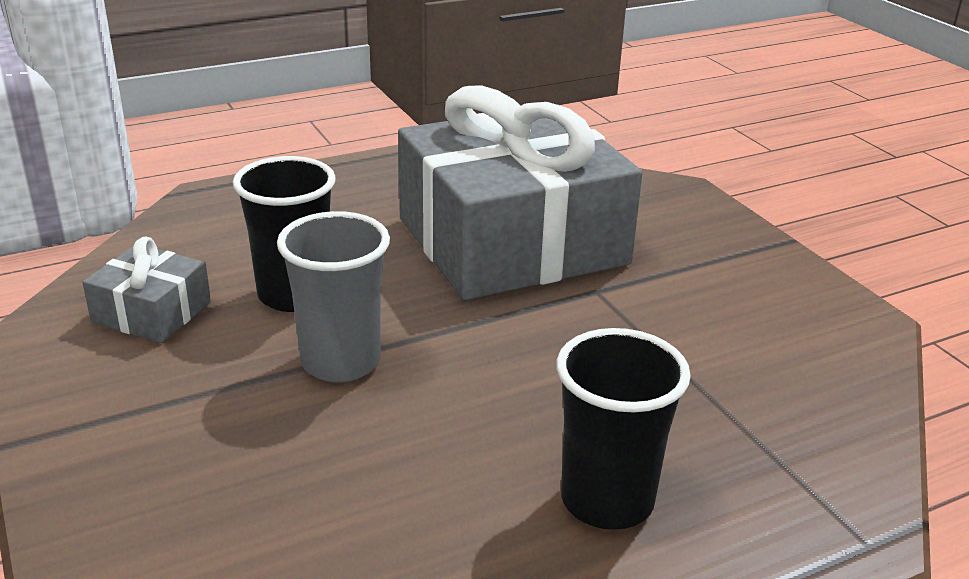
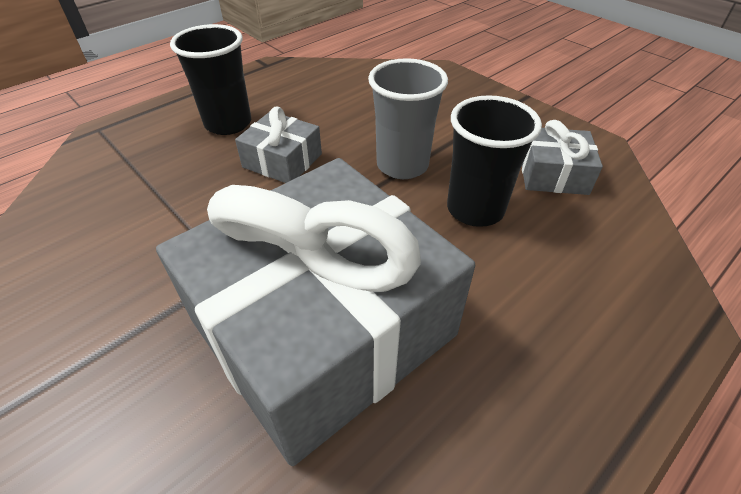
camera: 165 degrees right, 15 degrees up
(517, 404) = (282, 160): none -> grey gift

